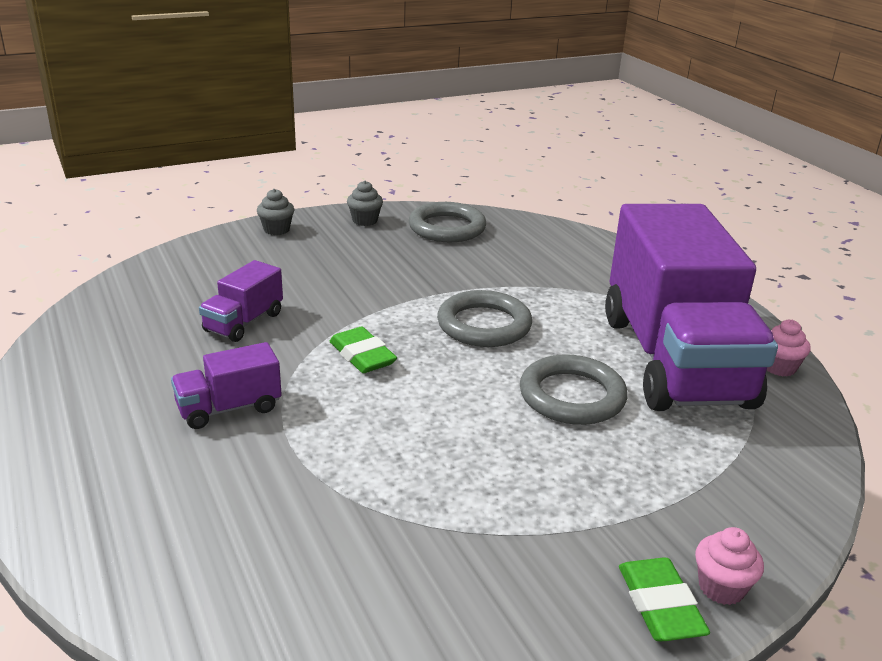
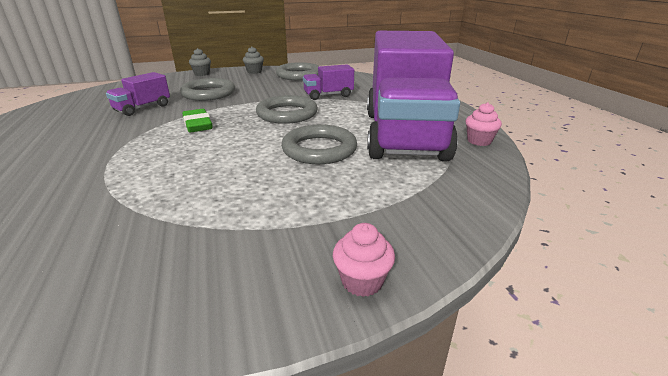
camera: 10 degrees right, 0 degrees up
(229, 408) = (89, 145): purple truck -> purple truck (328, 95)
(326, 281) = (209, 93): none -> grey ring
(660, 605) = (297, 291): green eraser -> none

